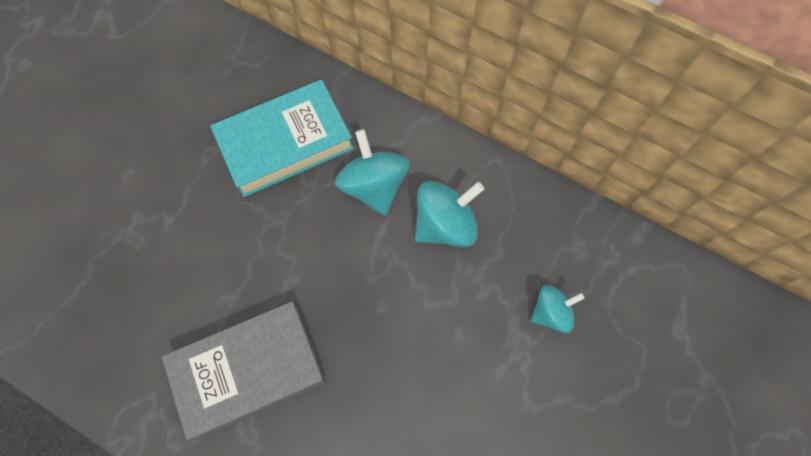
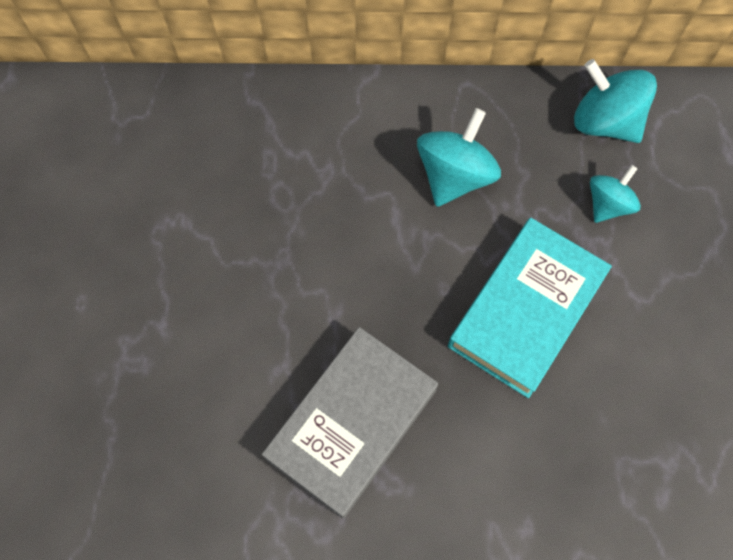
camera: 30 degrees left, 0 degrees up
(285, 143) = (235, 179): turquoise book -> turquoise book (526, 311)
(374, 186) = (358, 174): turquoise spinning top -> turquoise spinning top (606, 120)

